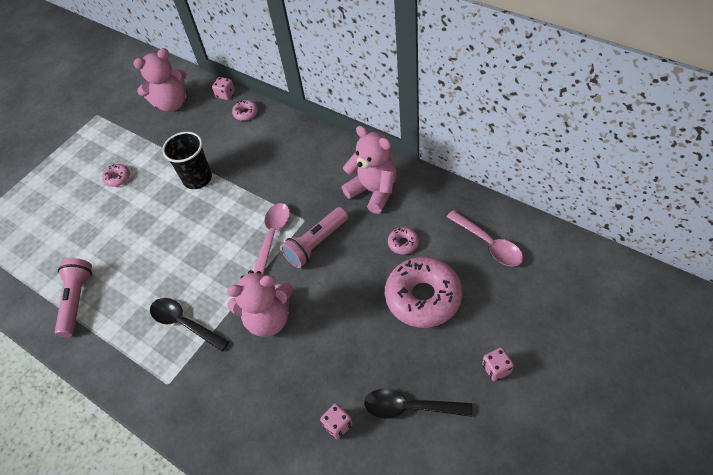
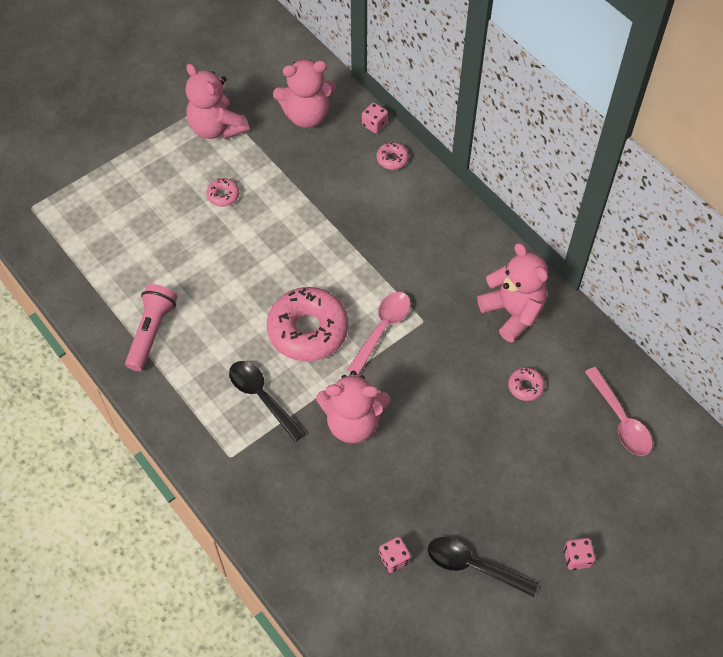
camera: 10 degrees right, 5 degrees up
(102, 132) = (217, 128): none -> pink teddy bear
(197, 179) = (315, 227): black cup -> none
(316, 244) = (428, 354): pink flashlight -> none
(423, 297) = (526, 455): pink donut -> pink donut (308, 330)

